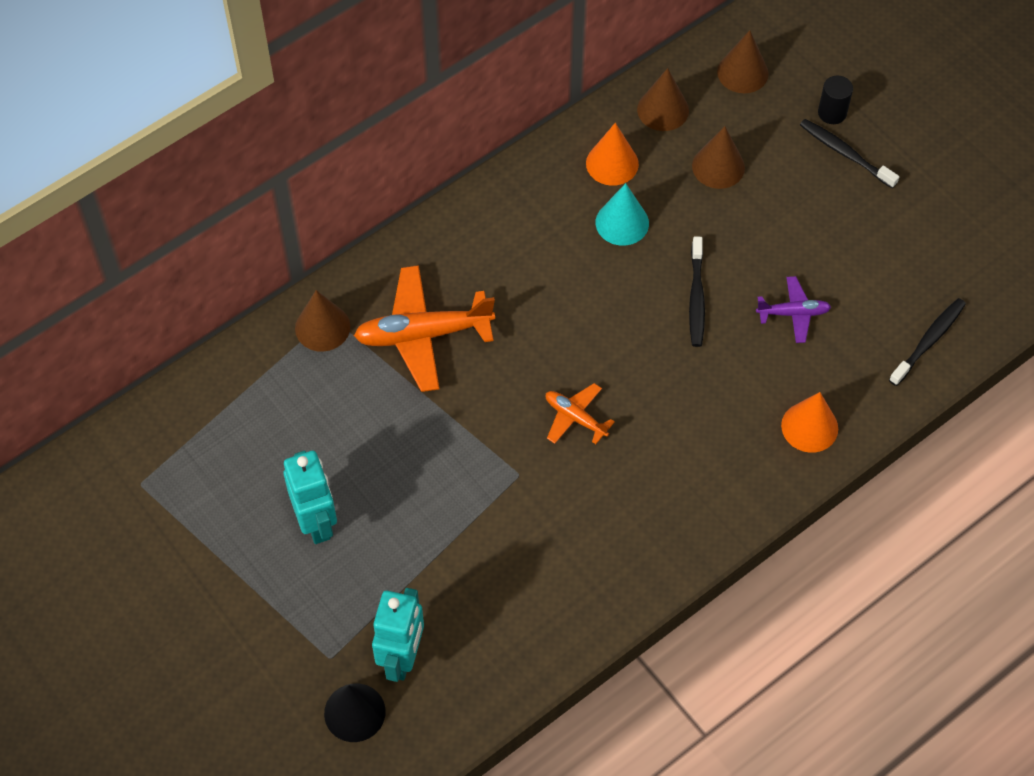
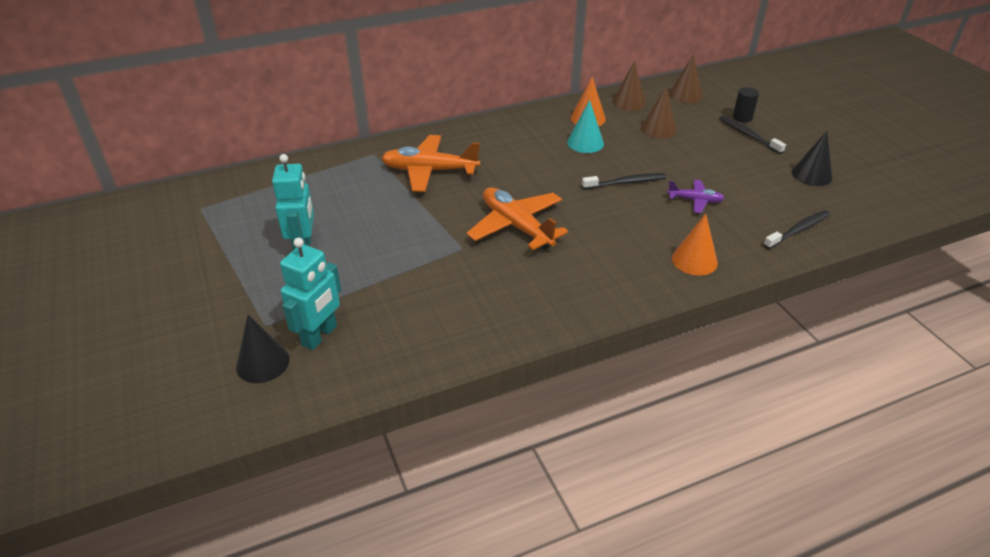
camera: 15 degrees right, 20 degrees down
(322, 327) = (366, 158): brown cone -> none
(575, 417) = (516, 226): orange plane -> orange plane, size x1.87
(696, 297) = (626, 183): black toothbrush -> black toothbrush turned 120 degrees counterclockwise
(938, 224) = (811, 175): none -> black cone

